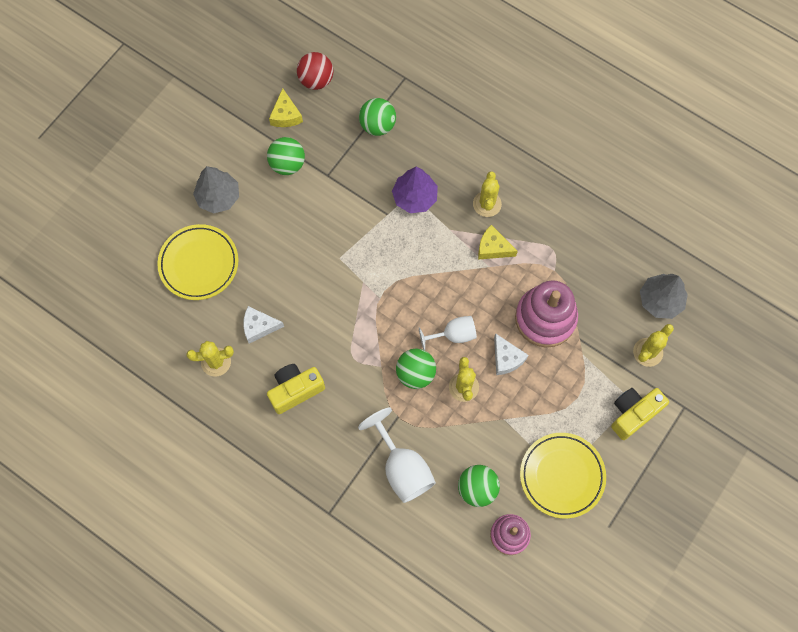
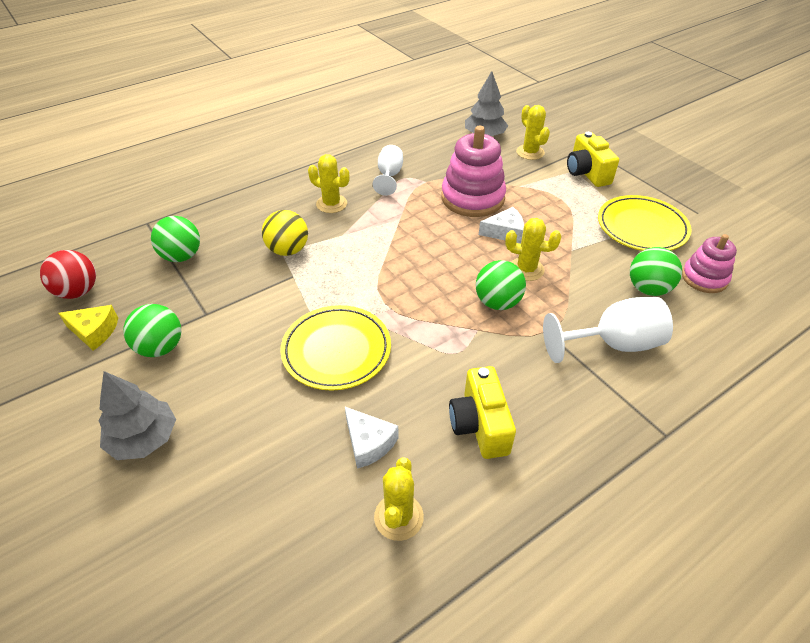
camera: 70 degrees left, 25 degrees down
(199, 264) = (229, 495): yellow plate -> yellow plate (336, 351)
(259, 327) = (368, 443): white cheese -> white cheese turned 60 degrees counterclockwise
(414, 197) = (288, 250): purple tree -> yellow ball
(453, 335) = (463, 262): white goblet -> white goblet (389, 176)
(493, 248) = (381, 212): yellow cheese -> none

